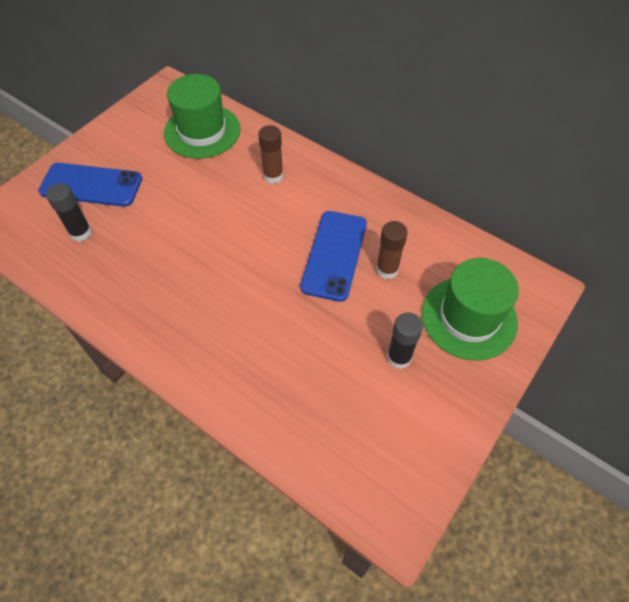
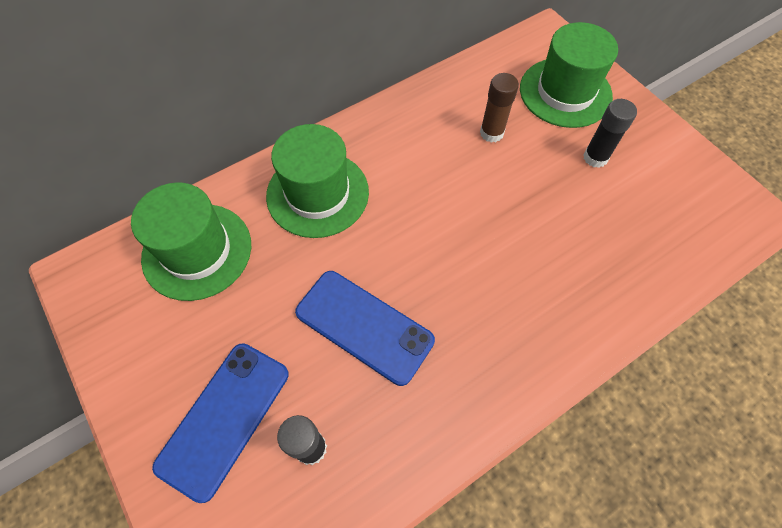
camera: 70 degrees left, 5 degrees up
(273, 176) = (317, 194): brown glue stick -> green hat
(334, 255) = (457, 170): blue phone -> blue phone (364, 326)

